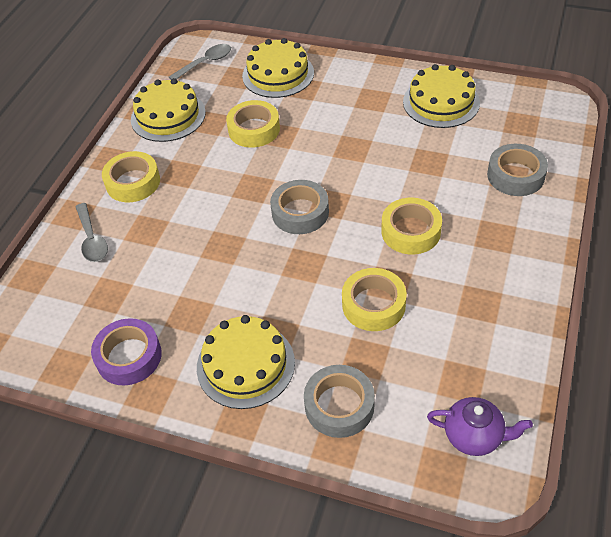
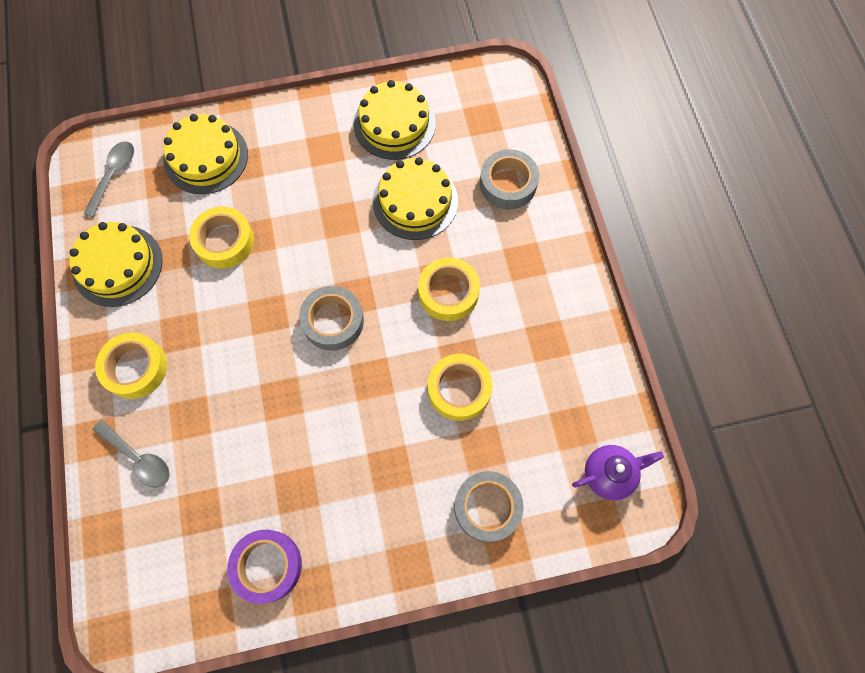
camera: 35 degrees left, 20 degrees up
(245, 364) = (382, 513): yellow cake -> yellow cake (415, 201)

